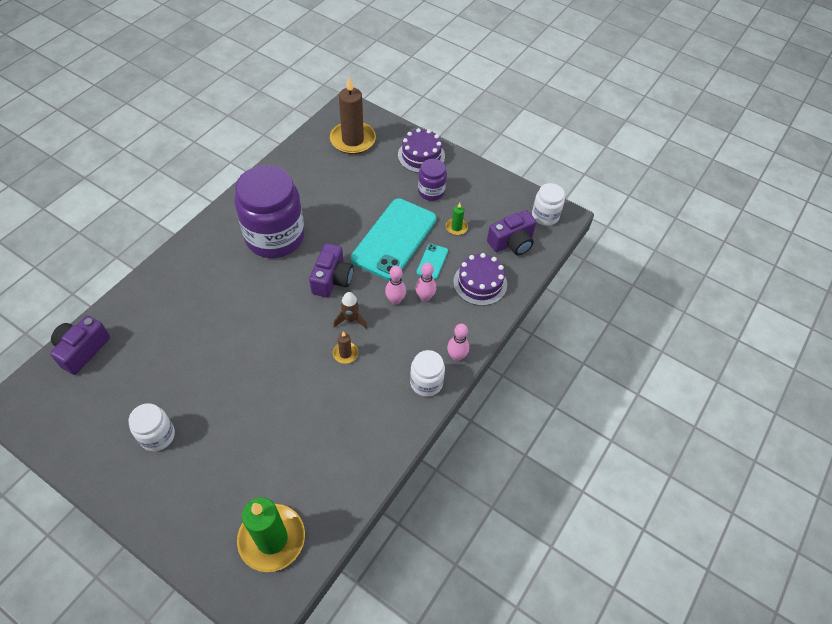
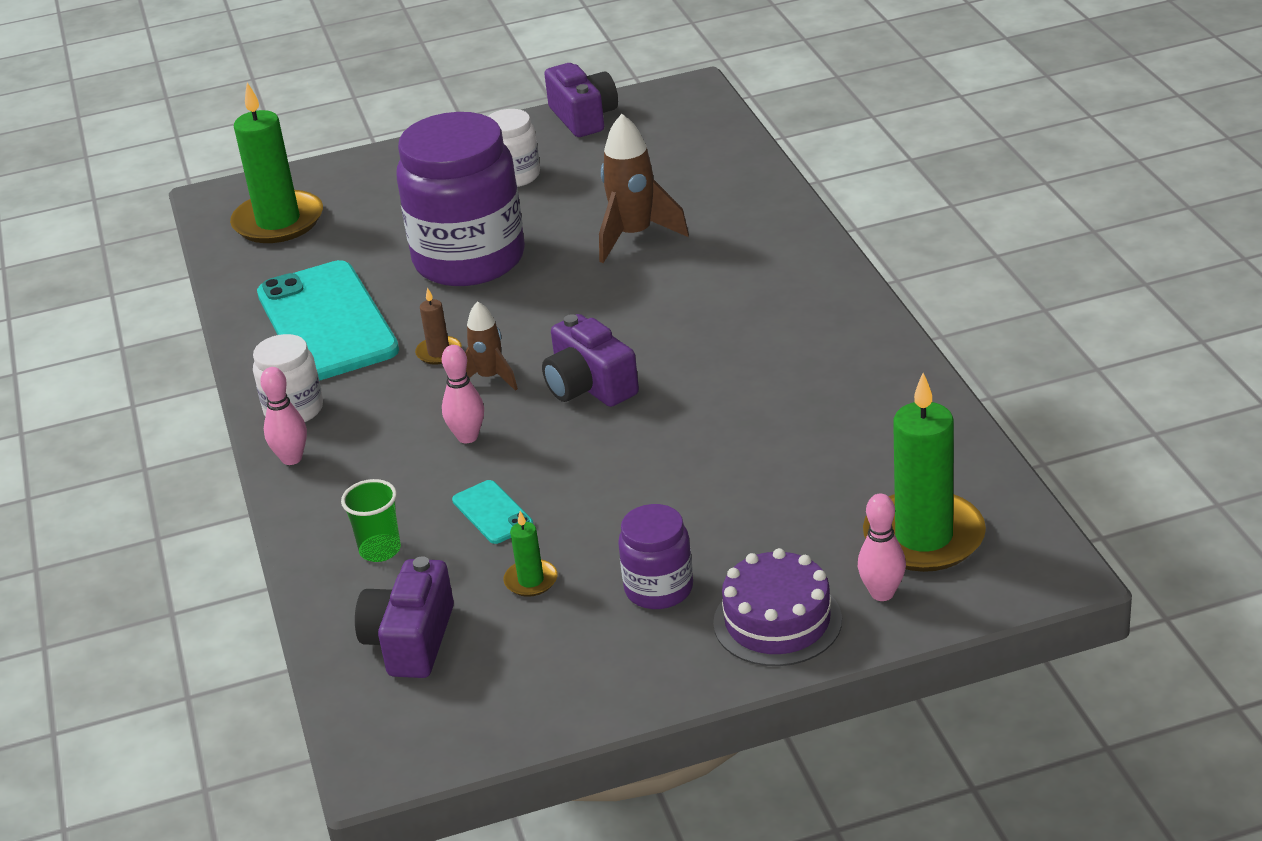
camera: 135 degrees right, 20 degrees down
(82, 350) = (718, 147): purple camera -> purple camera (583, 117)
(198, 335) = (634, 236): none -> brown rocket
(275, 237) = (750, 355): purple jar -> purple jar (469, 259)
(353, 140) = (924, 537): brown candle -> green candle
(394, 239) = (595, 488): turquoise phone -> turquoise phone (327, 322)
(425, 297) = (433, 472): pink bowling pin -> pink bowling pin (882, 593)
(480, 283) = (380, 550): purple cake -> green cup
(545, 216) = (412, 730): white jar -> none

